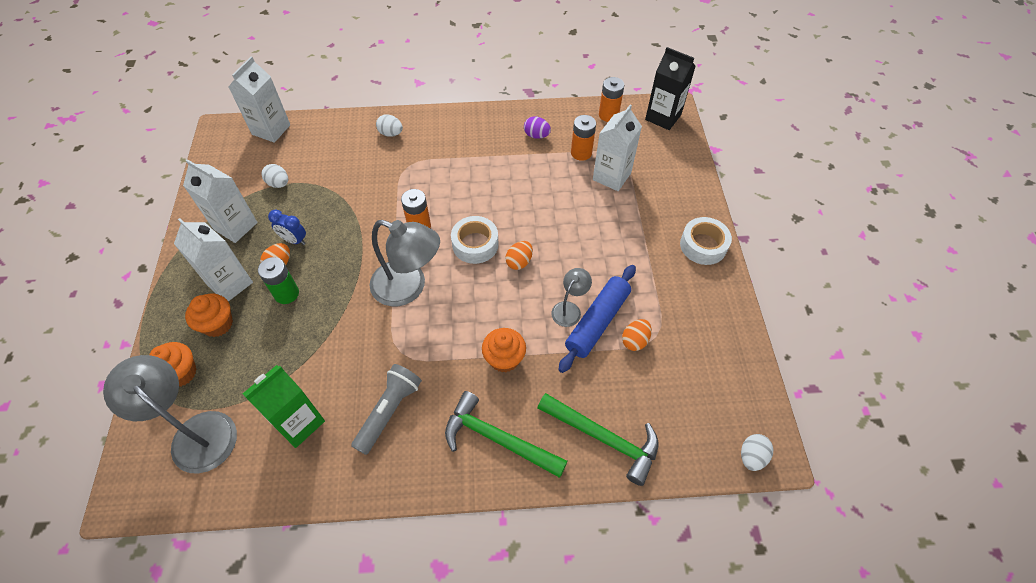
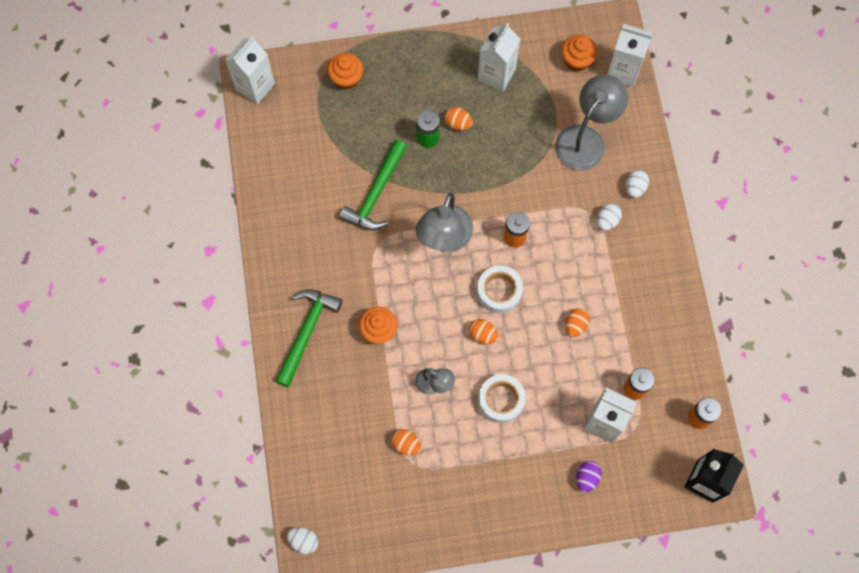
camera: 85 degrees right, 15 degrees up
(196, 432) = (298, 106): grey lamp -> grey lamp (586, 139)
(218, 324) = (393, 92): orange cupcake -> orange cupcake (576, 60)
(230, 283) = (434, 89): white carton -> white carton (255, 86)
(279, 184) = (552, 97): white egg -> white egg (607, 221)
(294, 240) = (486, 129): blue clock -> none
(299, 422) = (311, 178): green carton -> none
(389, 411) = (324, 244): grey flashlight -> none
(517, 188) = (575, 325): none -> orange egg
(536, 135) = (654, 339): purple egg -> purple egg (587, 478)
(597, 322) = (423, 410): blue rolling pin -> none
(604, 438) = (312, 417): green hammer -> green hammer (376, 193)
(703, 245) = (522, 515): white tape -> white tape (501, 400)

